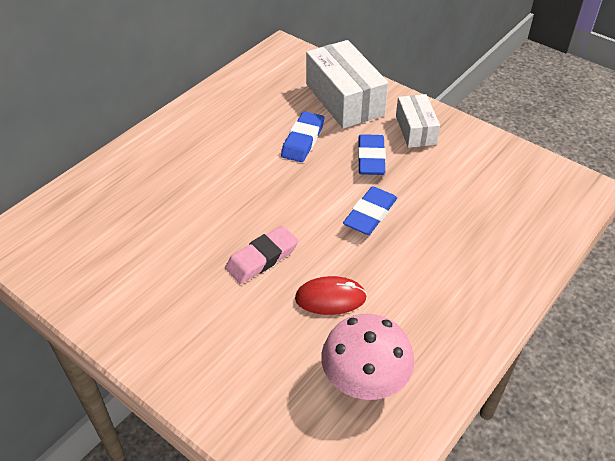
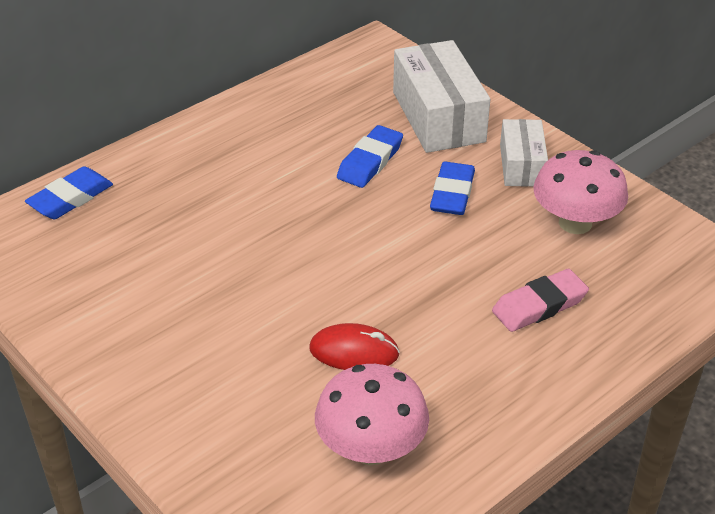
camera: 10 degrees right, 5 degrees down
(262, 258) = (281, 294): pink eraser -> pink eraser (539, 305)
(370, 214) = (432, 261): blue eraser -> blue eraser (71, 198)
(467, 170) = (575, 223): none -> pink mushroom

